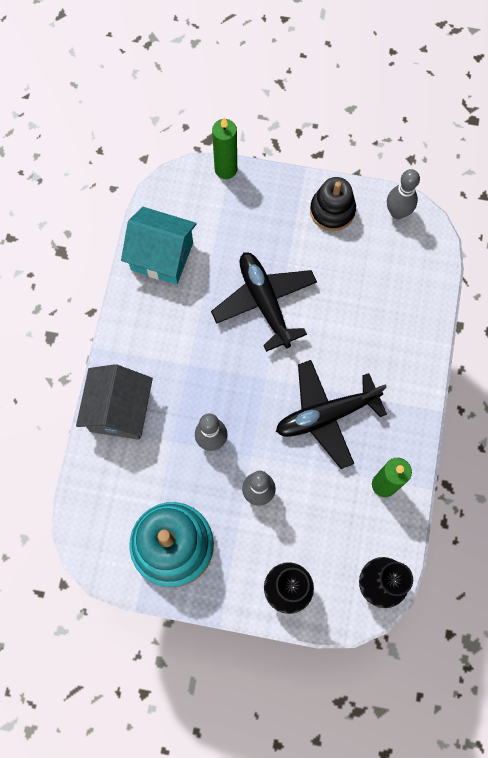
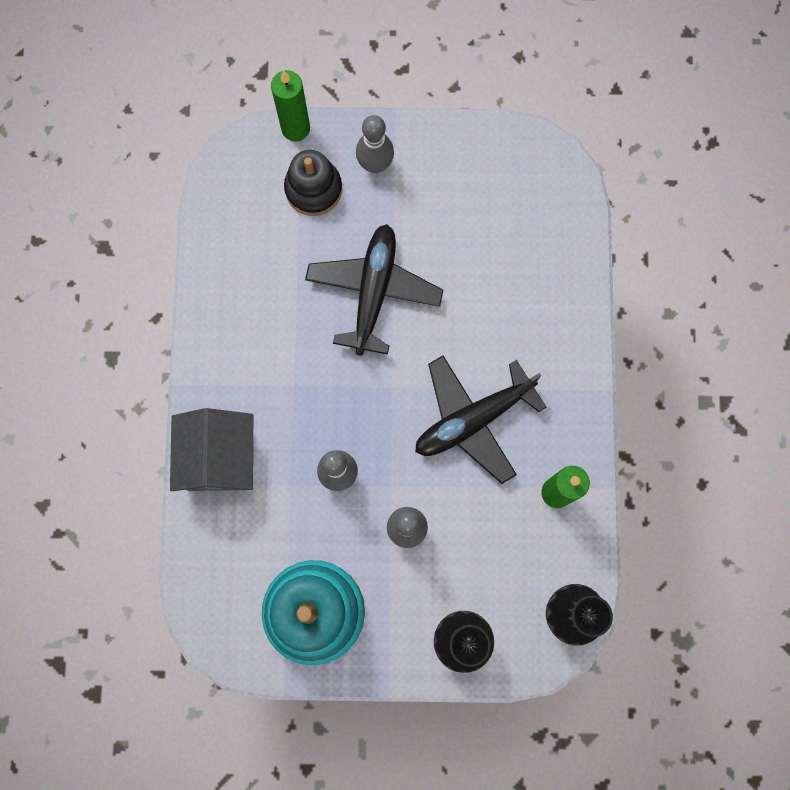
camera: 10 degrees left, 5 degrees up
(162, 256) = (236, 254): turquoise house -> none
(264, 302) = (374, 291): black plane -> black plane turned 45 degrees clockwise
(332, 211) = (437, 160): black stacking toy -> black stacking toy (313, 189)
(397, 212) = (518, 149): grey bowling pin -> grey bowling pin (375, 164)

